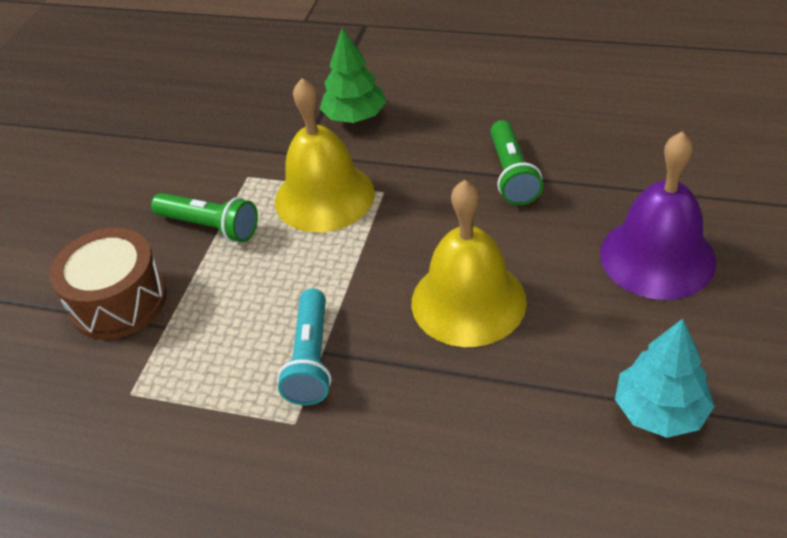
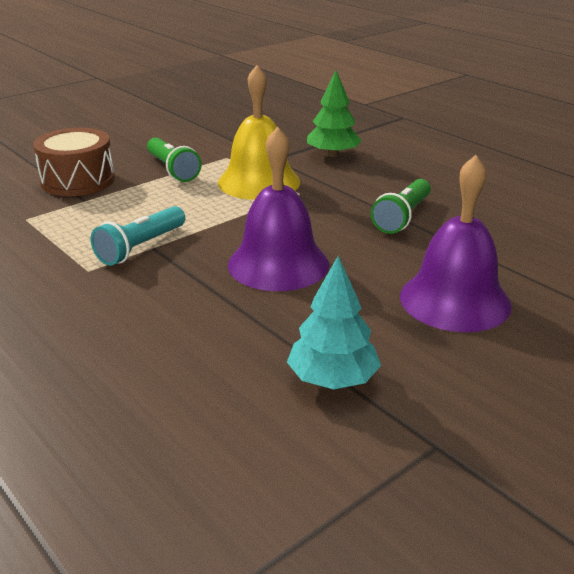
camera: 30 degrees right, 15 degrees down
(468, 301) = (278, 264): yellow bell -> purple bell

